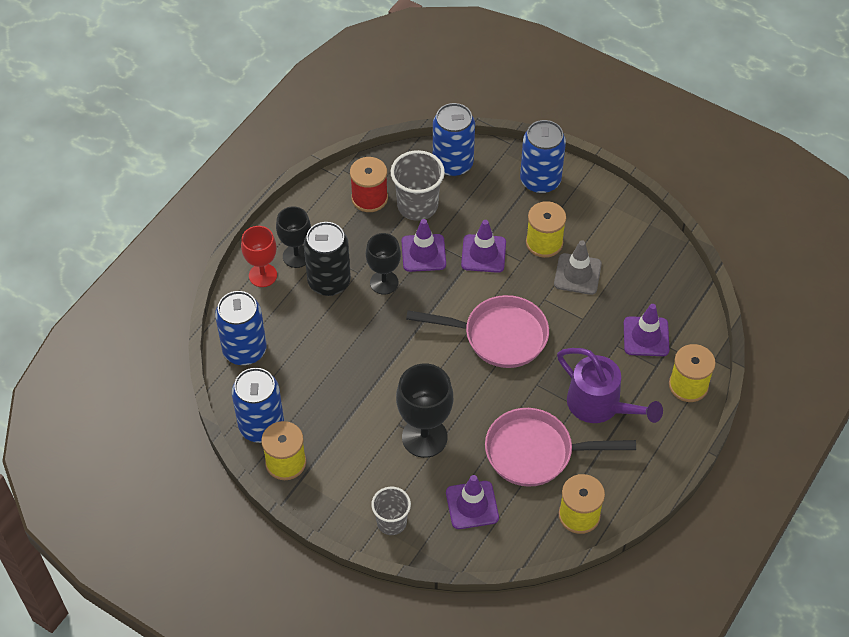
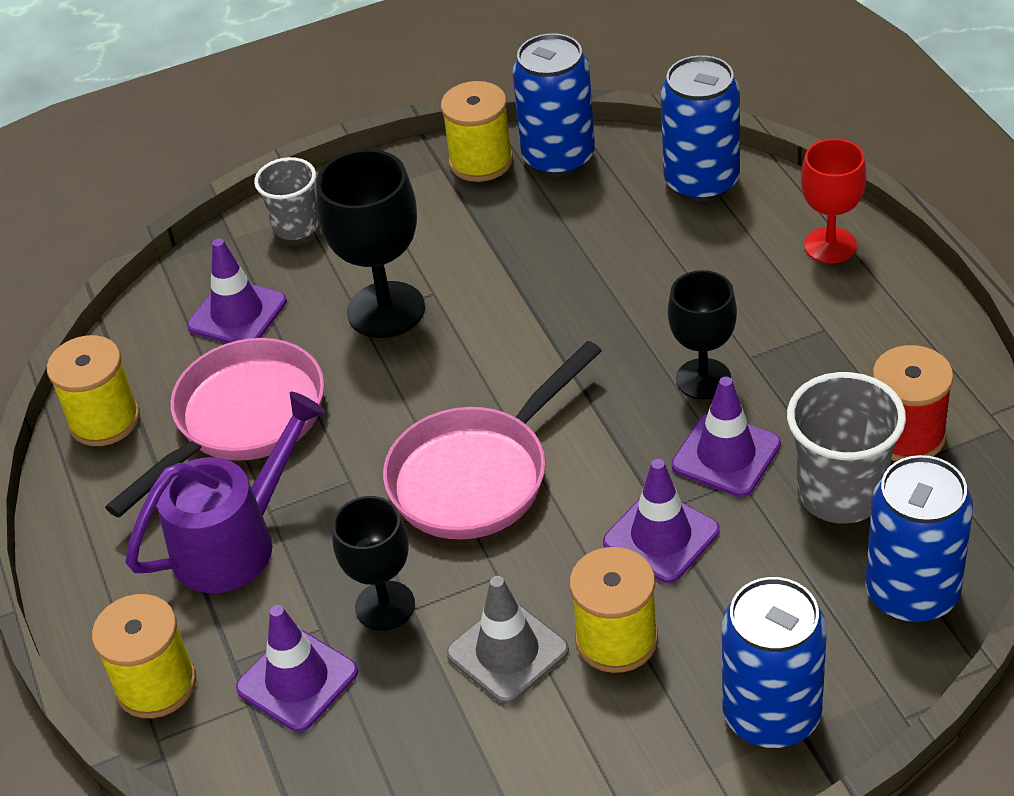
camera: 130 degrees right, 10 degrees down
(296, 256) = (840, 296): black goblet -> black goblet (385, 606)
(329, 281) = (757, 315): black can -> none
(600, 406) = (237, 541): purple watering can -> purple watering can turned 150 degrees clockwise

